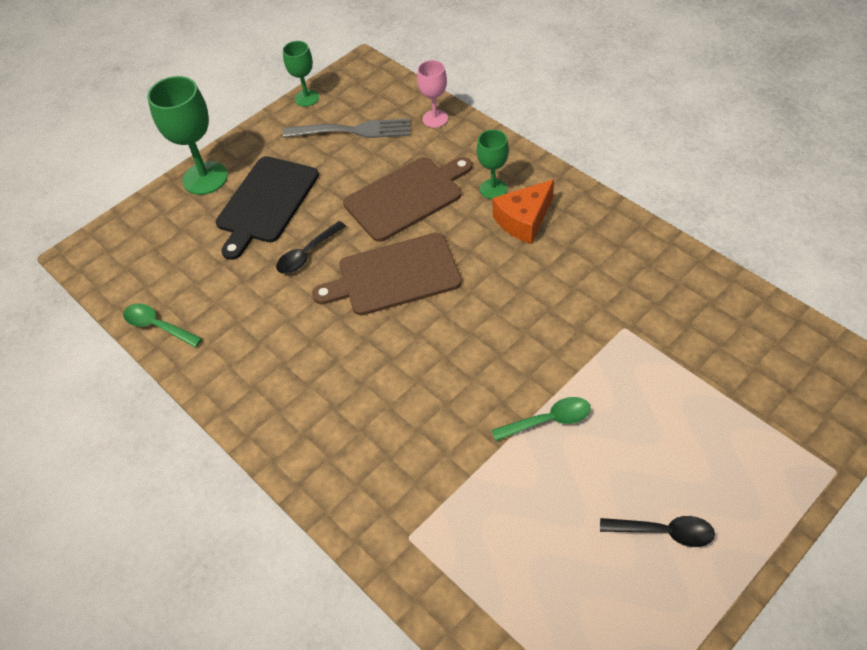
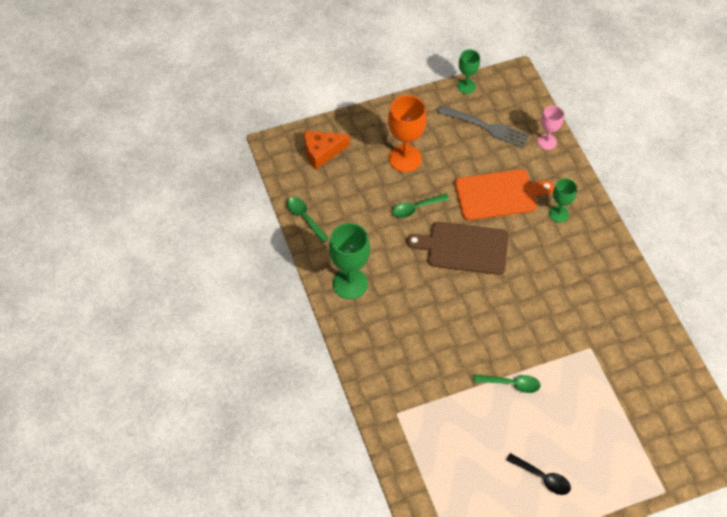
camera: 20 degrees right, 5 degrees up
(205, 178) = (373, 122): green goblet -> green goblet (350, 283)
(266, 203) = (405, 158): black cutting board -> orange goblet
(307, 254) = (416, 208): black spoon -> green spoon
(407, 197) = (498, 194): brown cutting board -> orange cutting board
(524, 220) = (567, 246): orange cheese -> orange cheese (322, 152)

